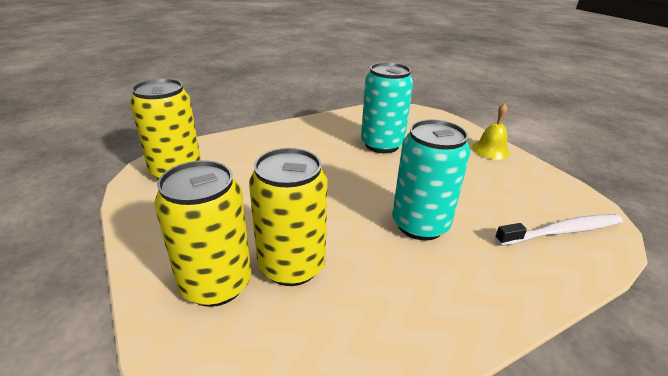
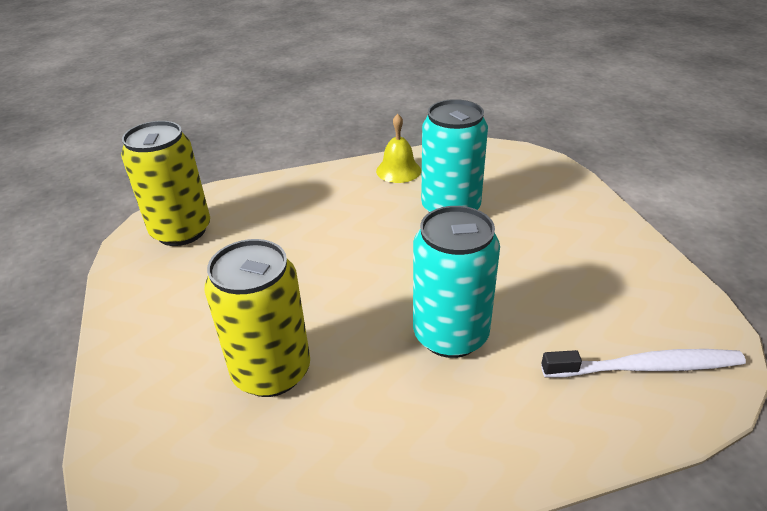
camera: 15 degrees right, 5 degrees up
(216, 284) = (182, 383): yellow can -> none
(490, 150) = (605, 228): yellow bell -> yellow bell (398, 170)

